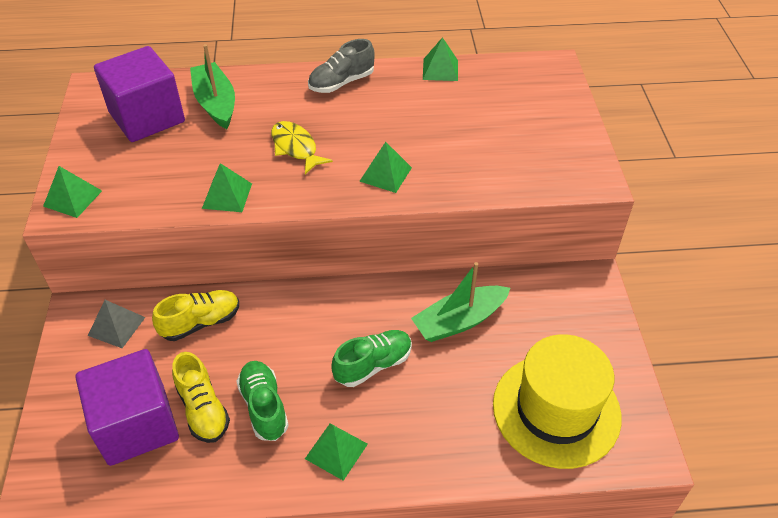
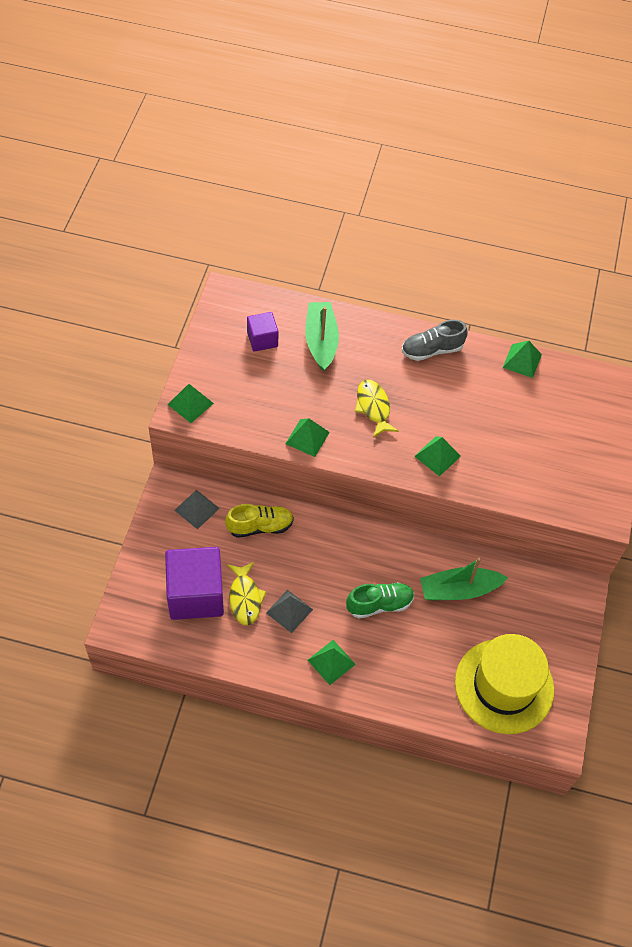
camera: 15 degrees right, 10 degrees up
(147, 117) = (262, 339): purple cube -> purple cube, size x0.52
(203, 409) = (245, 598): yellow shoe -> yellow fish
(264, 407) = (289, 611): green shoe -> grey pyramid

